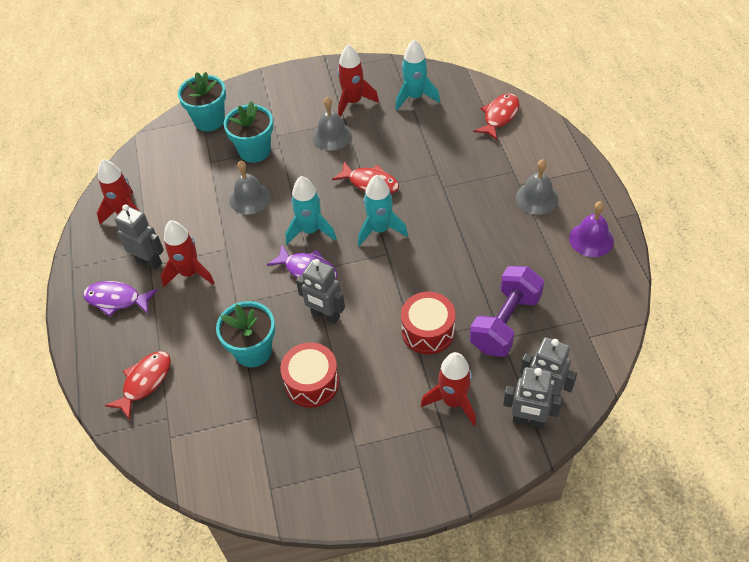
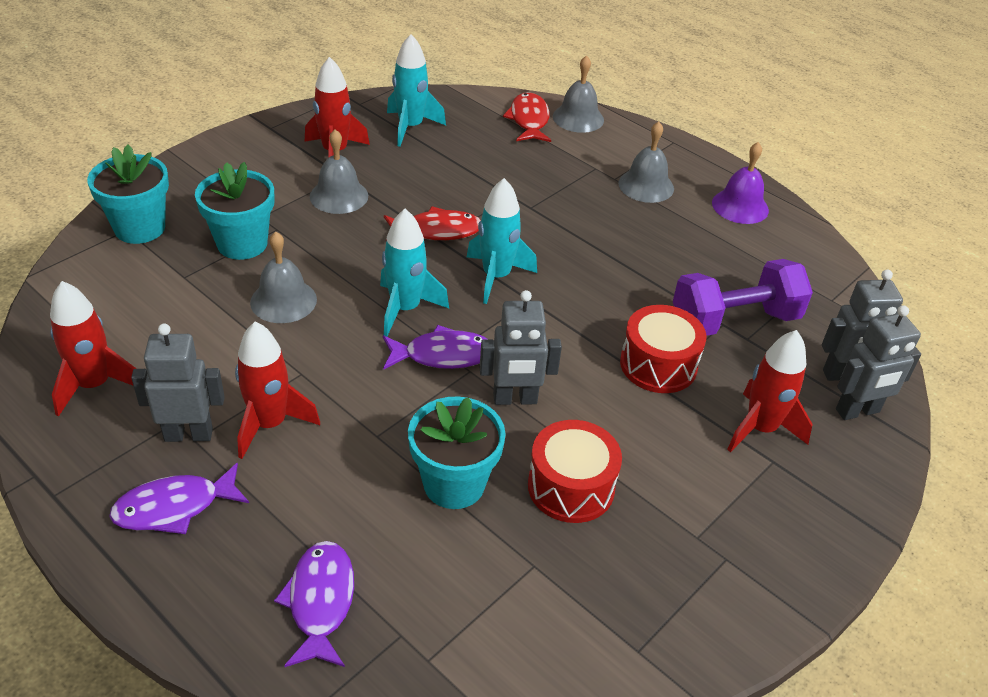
camera: 40 degrees left, 10 degrees down
(144, 382) = (320, 602): red fish -> purple fish
(505, 323) = (734, 320): purple dumbbell -> purple dumbbell turned 75 degrees clockwise
(536, 126) = (578, 118): none -> grey bell

